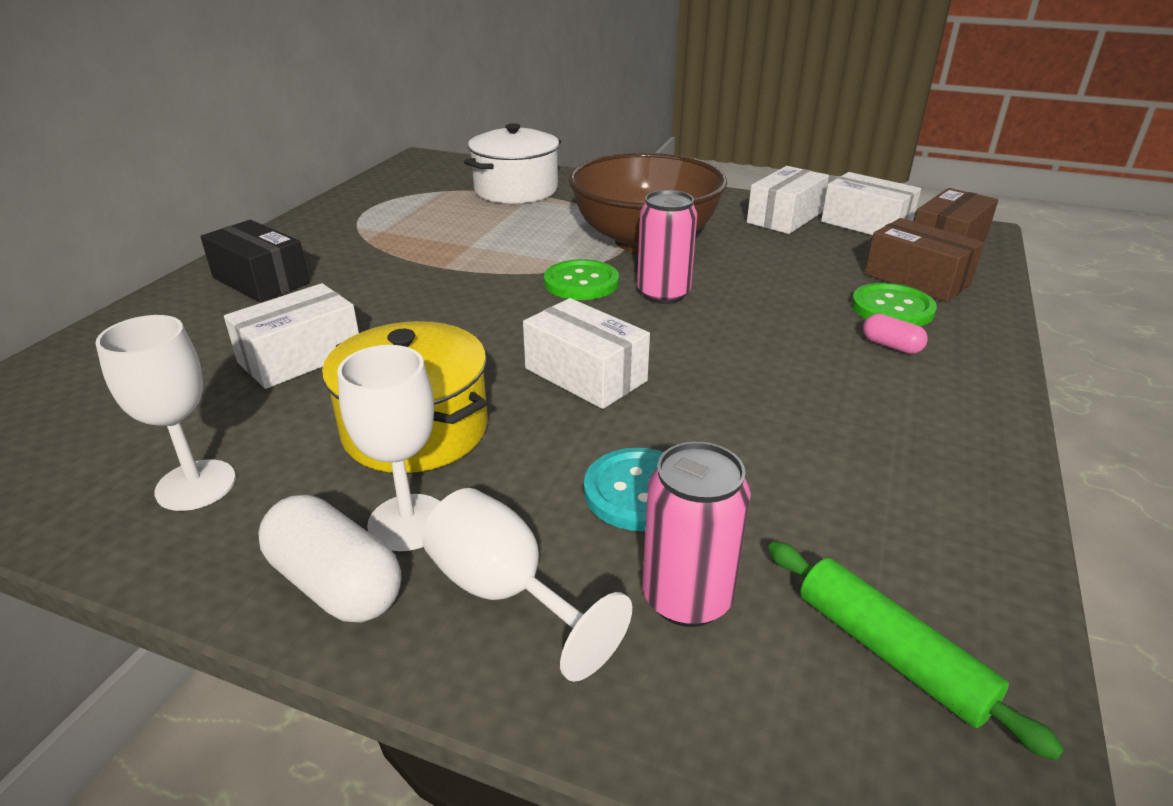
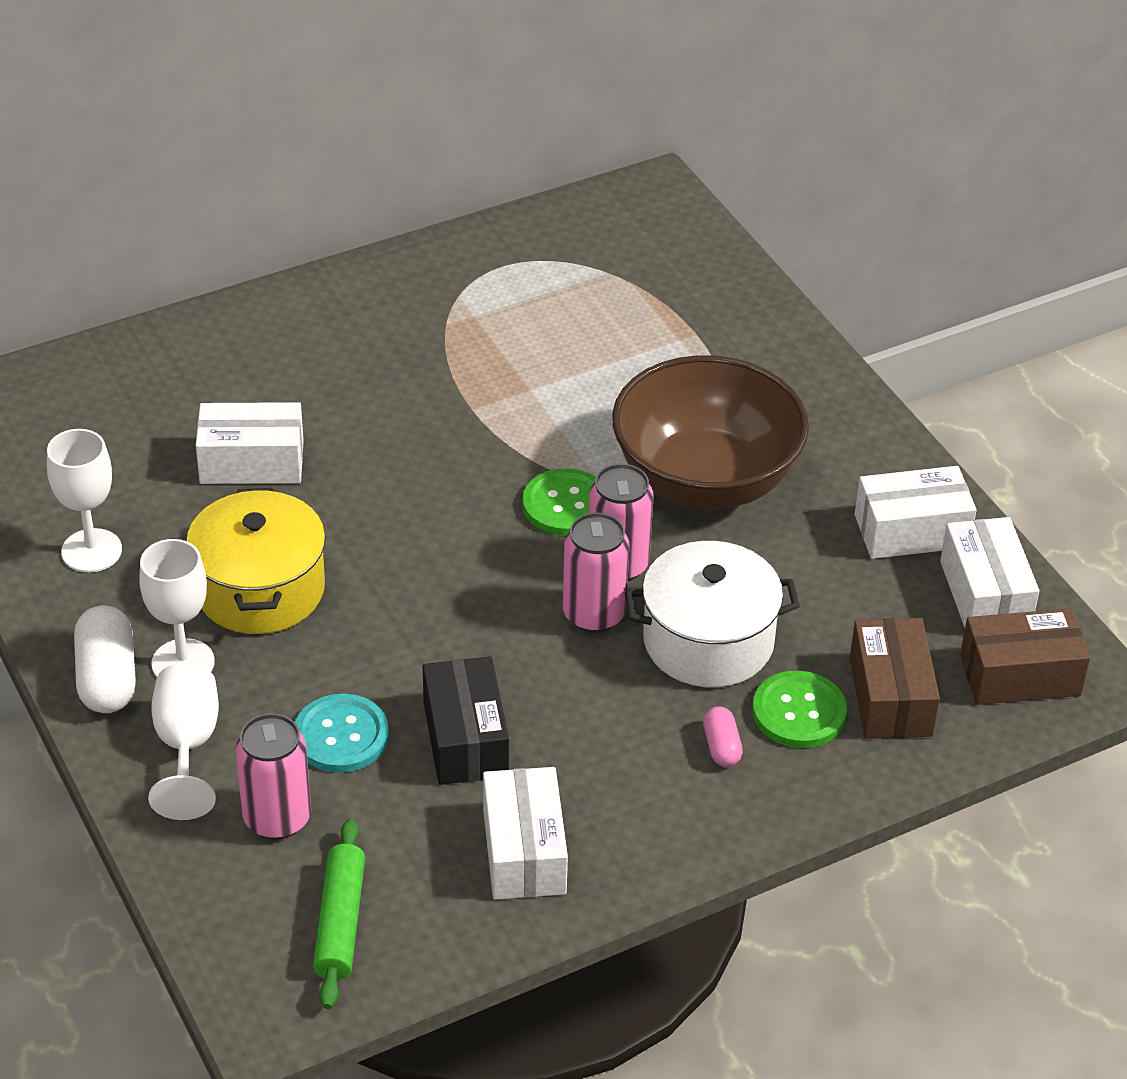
camera: 40 degrees right, 10 degrees up
(261, 280) = (304, 338): black box -> black box (465, 739)
(516, 190) = (686, 314): white pot -> white pot (708, 641)
(585, 375) = (433, 614): white box -> white box (524, 851)
(693, 322) = (594, 614): none -> pink can

